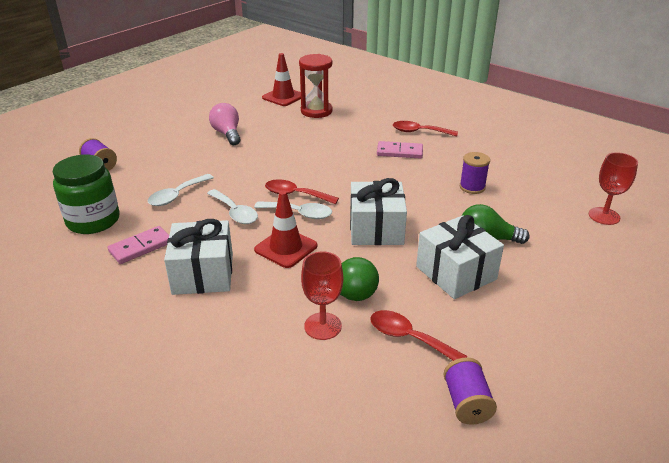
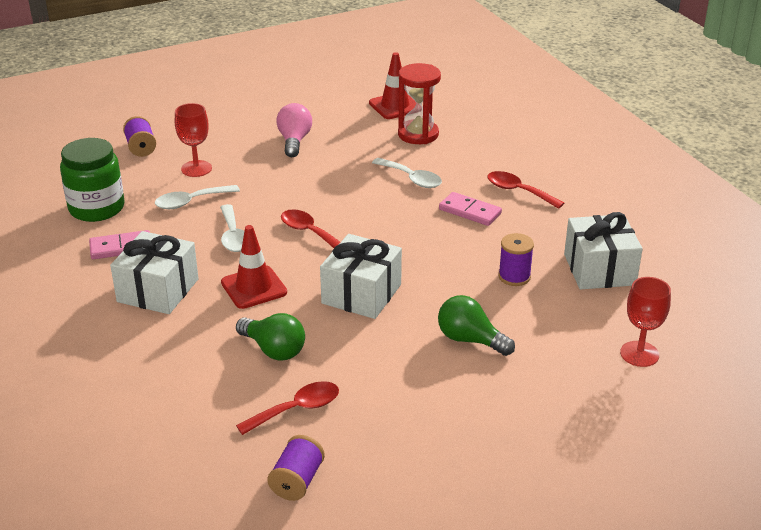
camera: 25 degrees right, 0 degrees up
(299, 213) = (296, 255): white spoon -> white spoon (411, 178)
(323, 326) = (227, 373): red goblet -> red goblet (196, 169)
(409, 338) = (297, 409): red spoon -> red spoon turned 90 degrees clockwise
(456, 273) = (402, 364): white gift -> white gift (599, 269)

